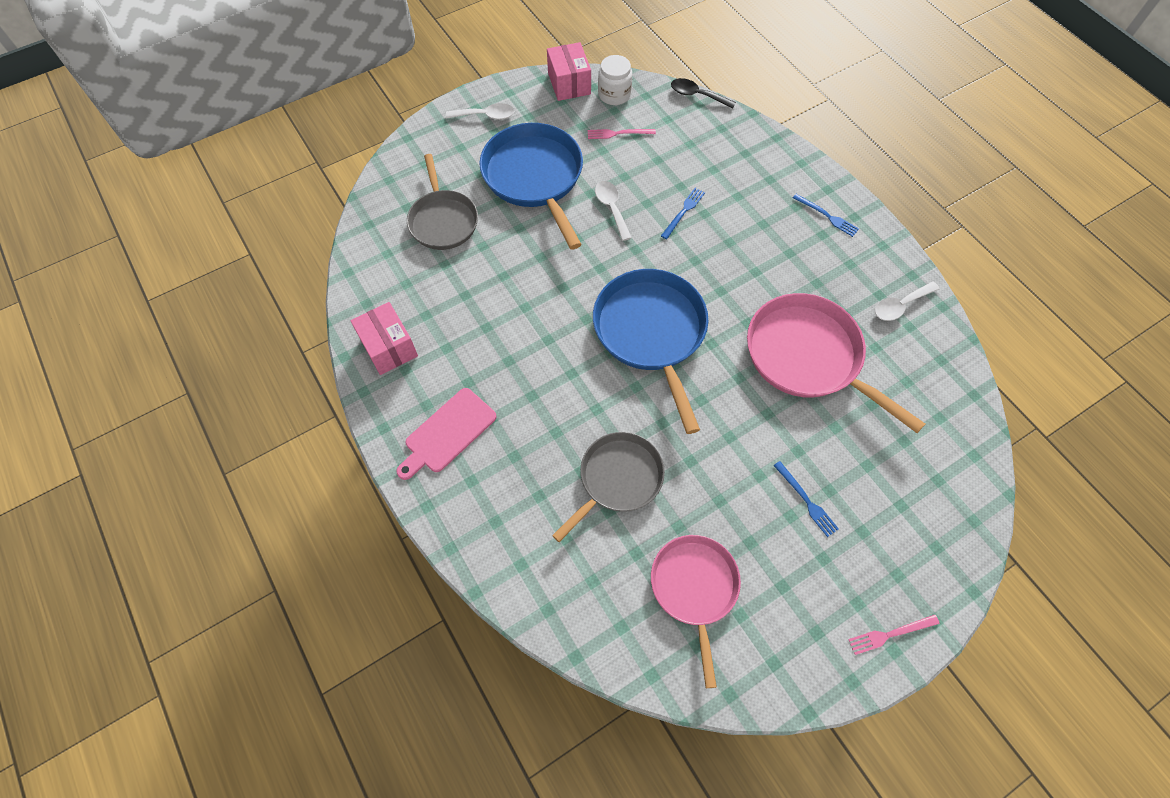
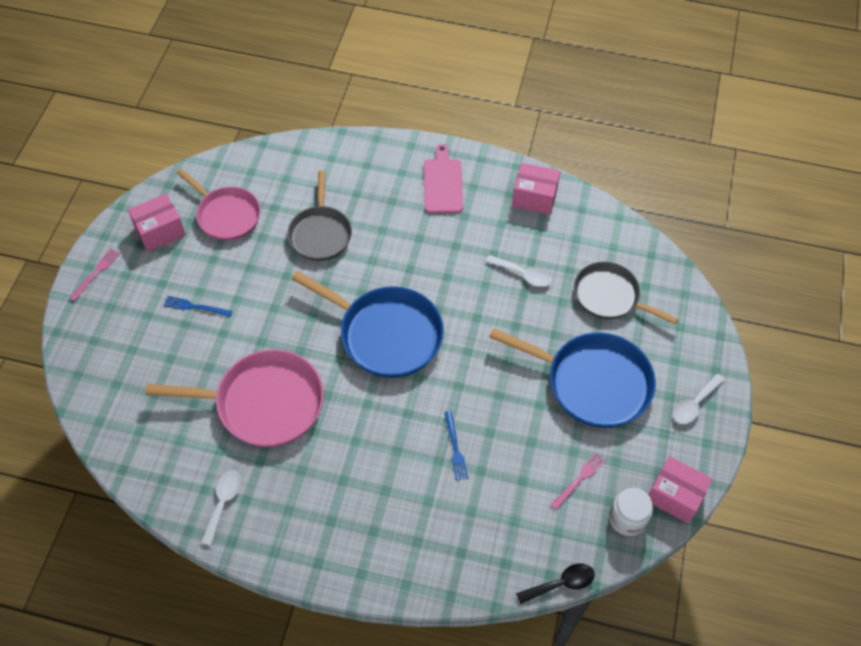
camera: 135 degrees right, 5 degrees down
(611, 208) = (510, 405): white spoon -> white spoon (523, 274)
(783, 631) = (160, 231): none -> pink box
(827, 216) = (340, 543): blue fork -> none

